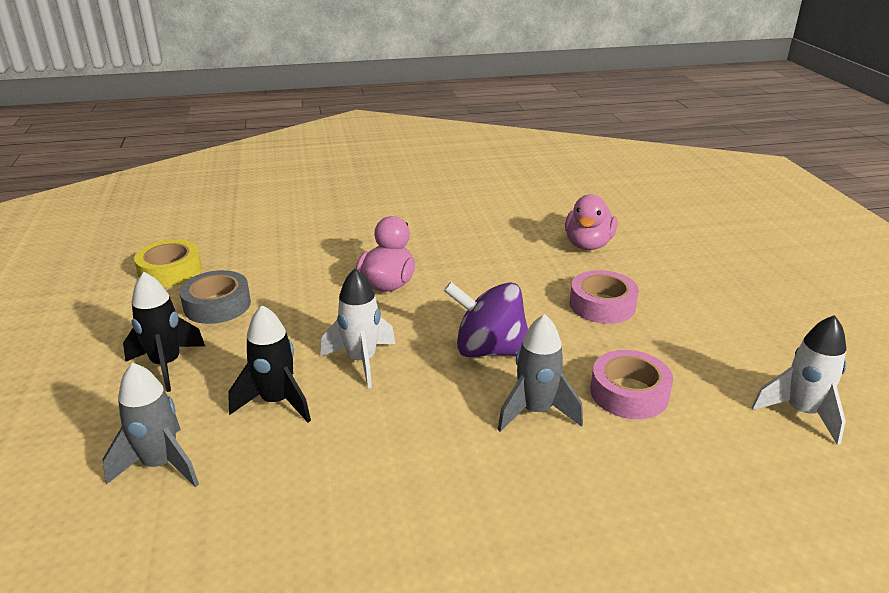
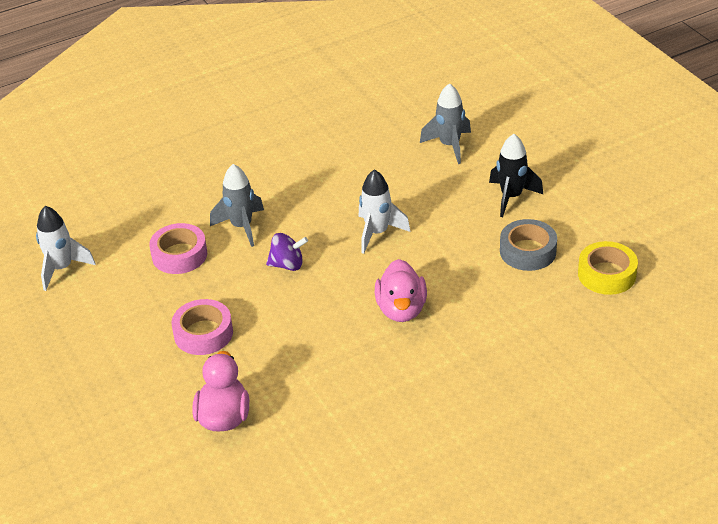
camera: 165 degrees right, 10 degrees up
(277, 402) = (414, 192): black rocket -> none
(489, 350) = (287, 265): purple spinning top -> purple spinning top, size x0.61

